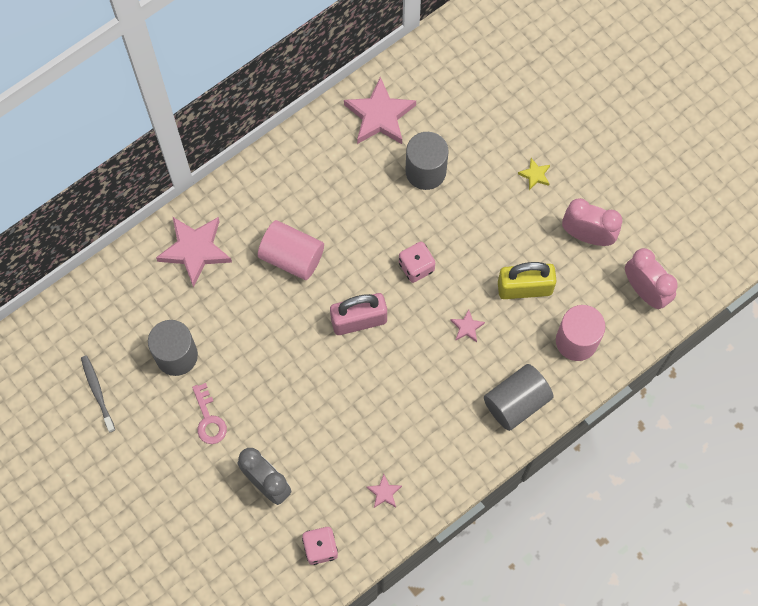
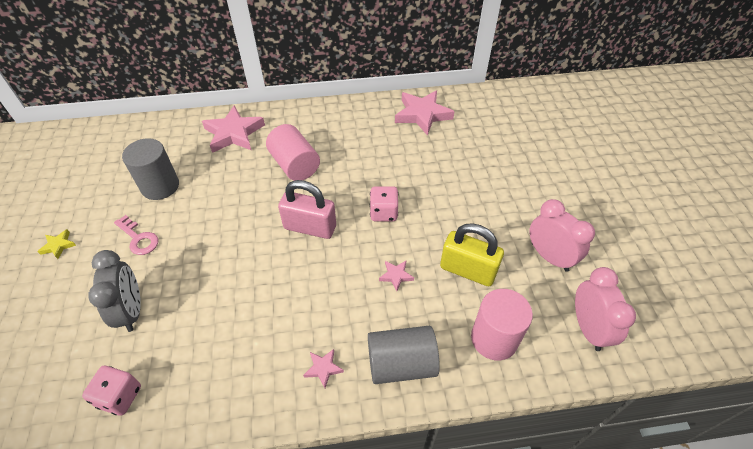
camera: 30 degrees right, 20 degrees down
(97, 392) = (87, 182): grey toothbrush -> none
(209, 419) = (138, 238): pink key -> pink key turned 60 degrees counterclockwise
(384, 492) = (218, 378): pink star -> pink star (323, 368)
(425, 171) = (434, 157): grey cylinder -> none
(535, 175) = (523, 195): yellow star -> yellow star (58, 245)

